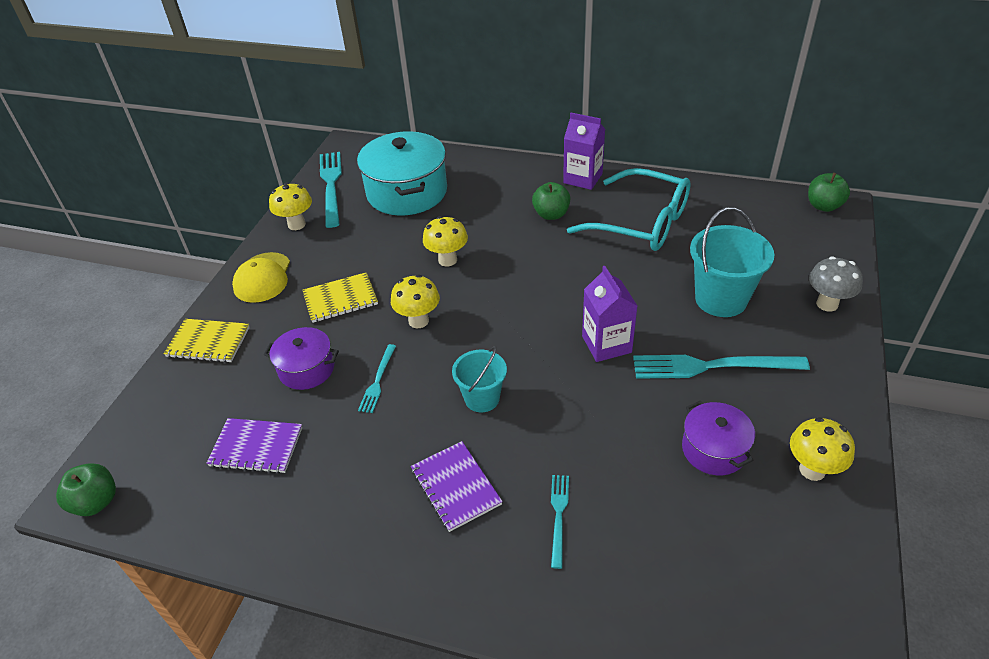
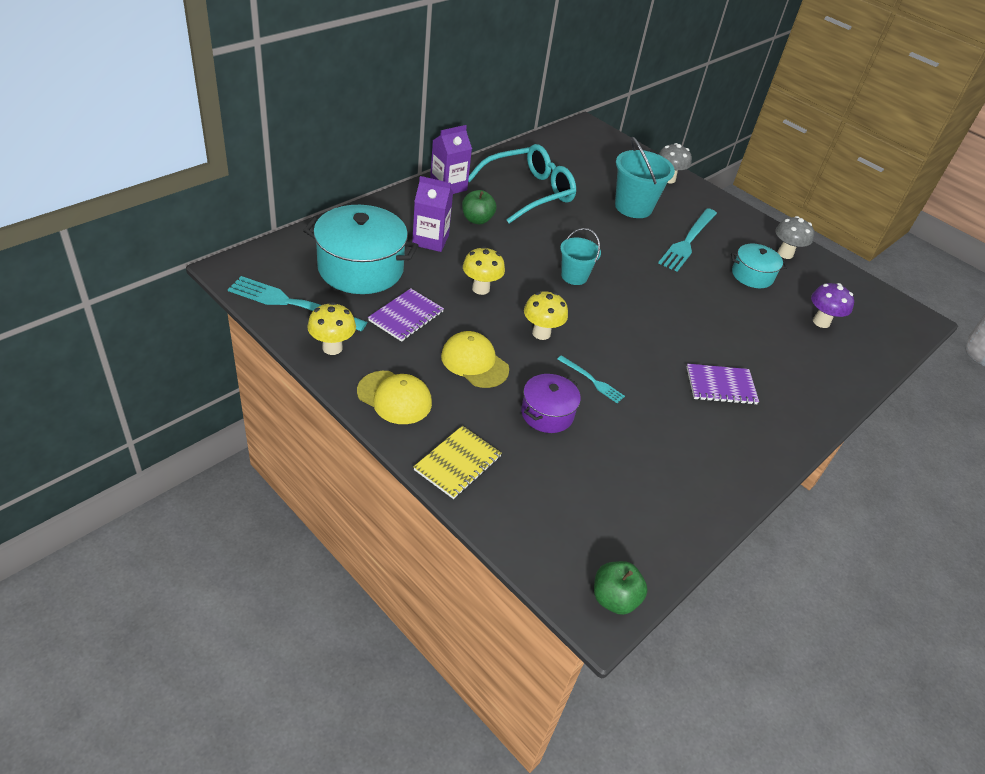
camera: 70 degrees left, 0 degrees up
(256, 447) = (617, 473): purple notebook -> purple notebook (406, 316)
(340, 299) = (474, 362): yellow notebook -> yellow cap
(482, 398) = (648, 340): turquoise bucket -> turquoise bucket (574, 276)
(559, 516) = (768, 354): turquoise fork -> none
(606, 344) = (638, 266): purple carton -> purple carton (430, 240)
(692, 557) = (821, 322): none -> purple mushroom
(714, 449) = (752, 275): purple pot -> turquoise pot
(812, 470) = (785, 254): yellow mushroom -> grey mushroom
(823, 206) = (582, 130): green apple -> none

